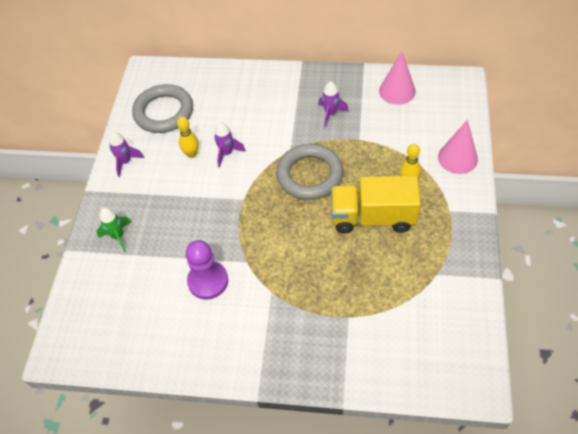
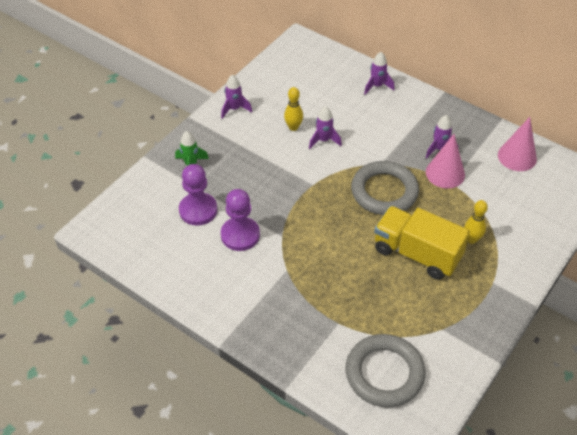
camera: 25 degrees right, 5 degrees down
(153, 277) = (198, 210): none -> purple pawn
(164, 112) = (292, 82): grey ring -> grey ring (384, 373)
(242, 82) = (377, 86): none -> purple rocket
(457, 158) = (534, 241): pink cone -> pink cone (445, 173)

